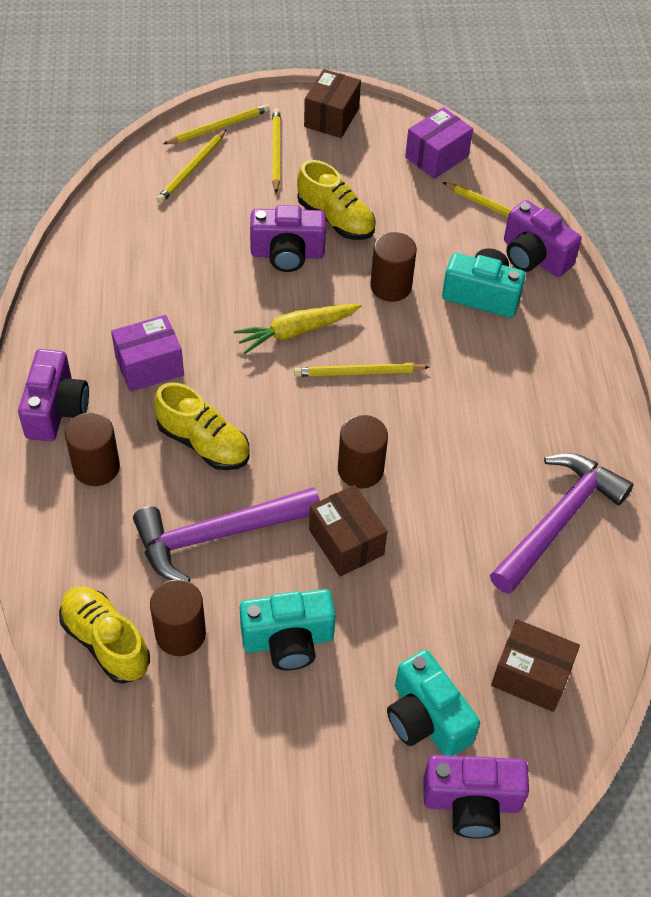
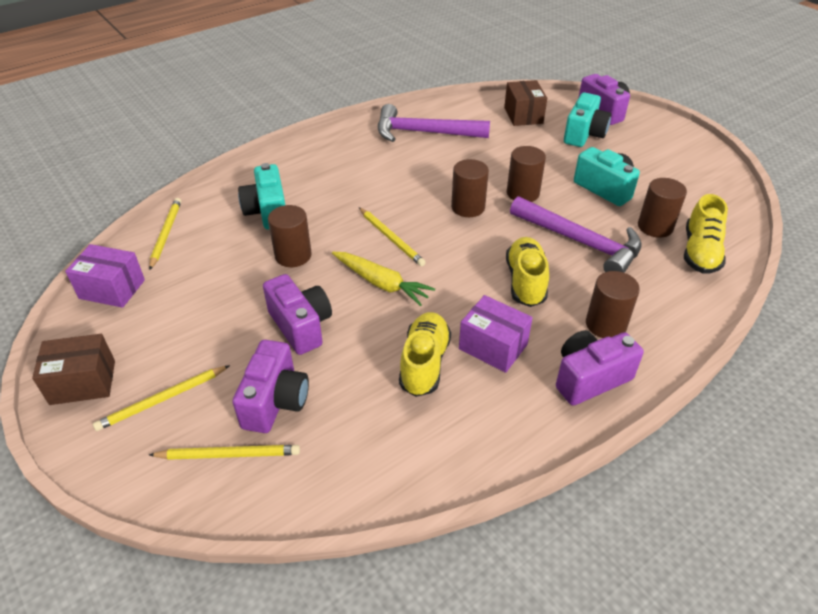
camera: 120 degrees left, 10 degrees down
(219, 127) = (144, 469): yellow pencil -> none
(335, 219) = (236, 316): yellow shoe -> yellow shoe (424, 363)
(346, 542) = (522, 193): brown box -> brown cylinder
(534, 257) = (209, 202): purple camera -> purple camera (275, 401)

